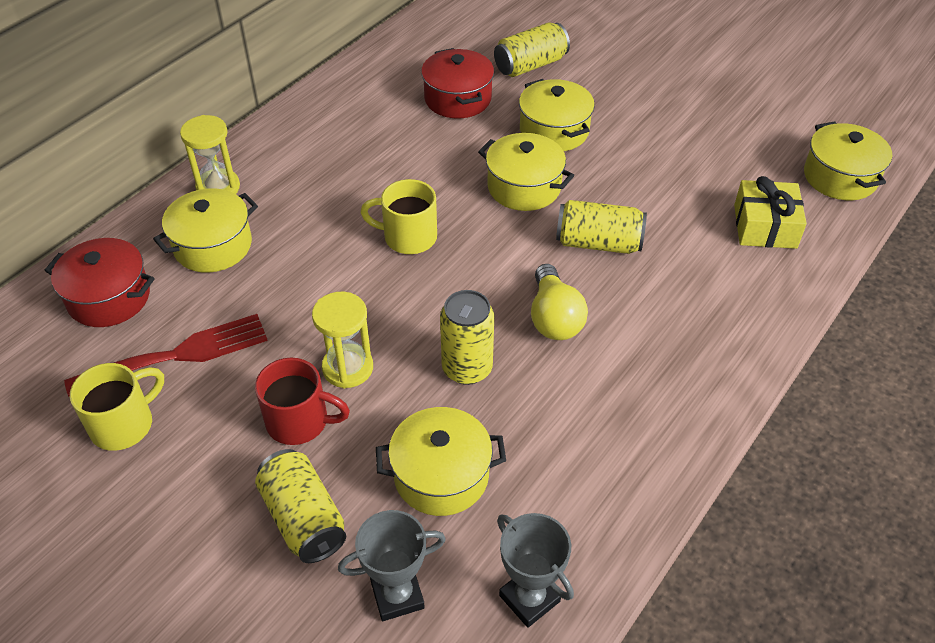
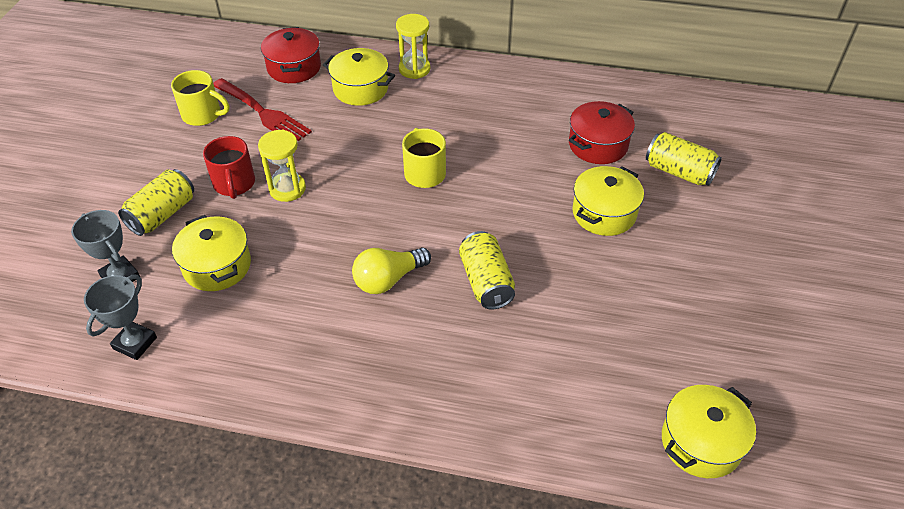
camera: 65 degrees right, 0 degrees up
(467, 368) = (315, 247): yellow can -> none
(524, 187) = (521, 217): yellow pot -> none
(765, 226) = (583, 394): yellow gift -> none

